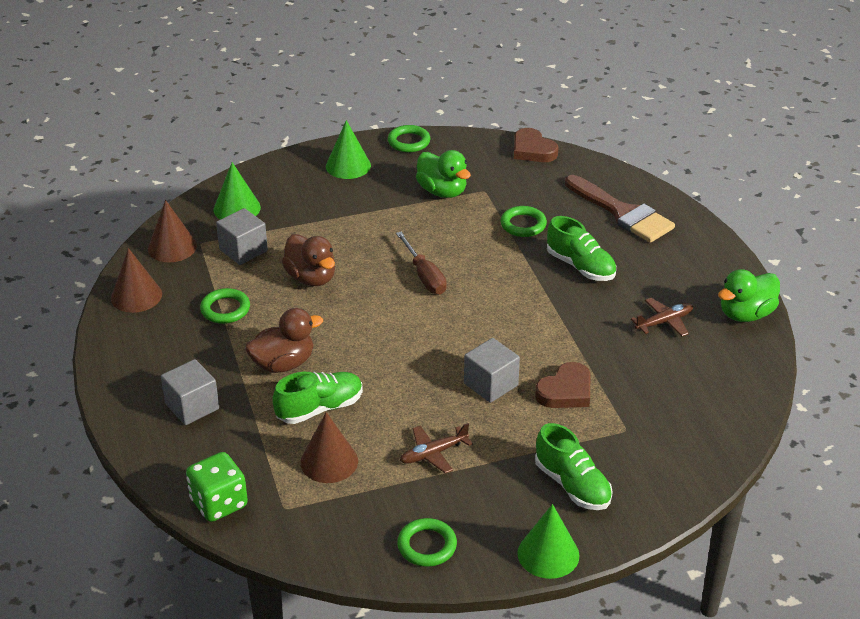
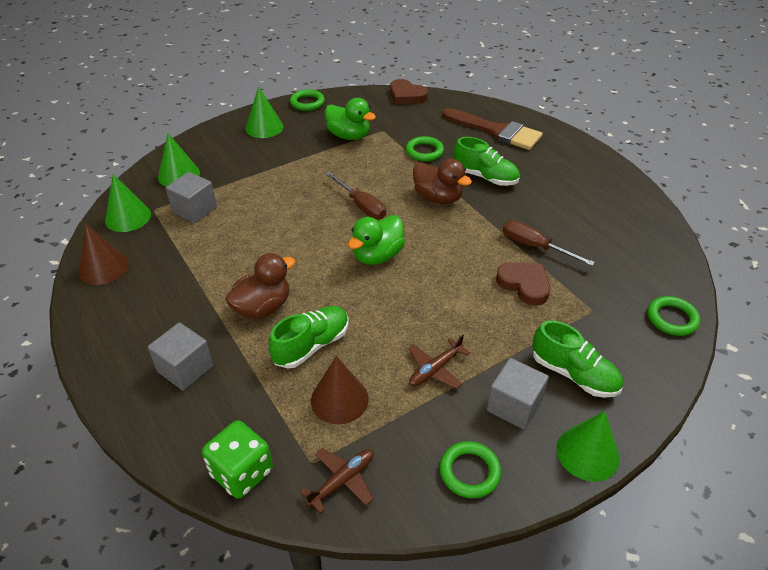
camera: 15 degrees left, 5 degrees up
(172, 247) = (128, 217): brown cone -> green cone
(225, 309) = (192, 265): green ring -> green ring (672, 318)
(311, 278) = (263, 224): brown duck -> brown duck (438, 198)
(491, 384) = (458, 291): grey cube -> grey cube (514, 406)
(566, 391) = (524, 285): brown heart -> brown heart turned 75 degrees counterclockwise
(598, 354) = (534, 247): none -> brown screwdriver
(664, 322) = (573, 210): brown plane -> brown plane (342, 481)
(745, 314) = (631, 193): green duck -> green duck (377, 256)

